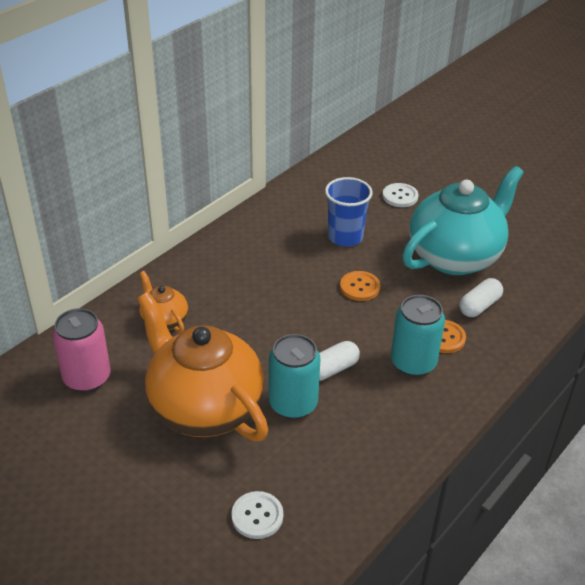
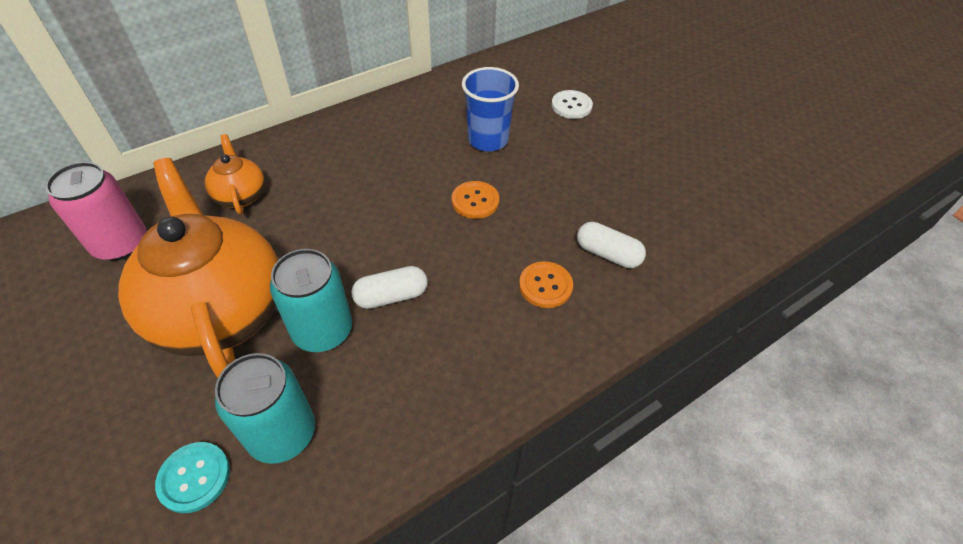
camera: 15 degrees right, 10 degrees up
(257, 516) = (194, 477): white button -> turquoise button
(413, 362) = (493, 310): turquoise can -> turquoise can (282, 433)
(455, 256) = (604, 187): turquoise teapot -> none
(479, 306) = (607, 254): white capsule -> white capsule turned 60 degrees clockwise

